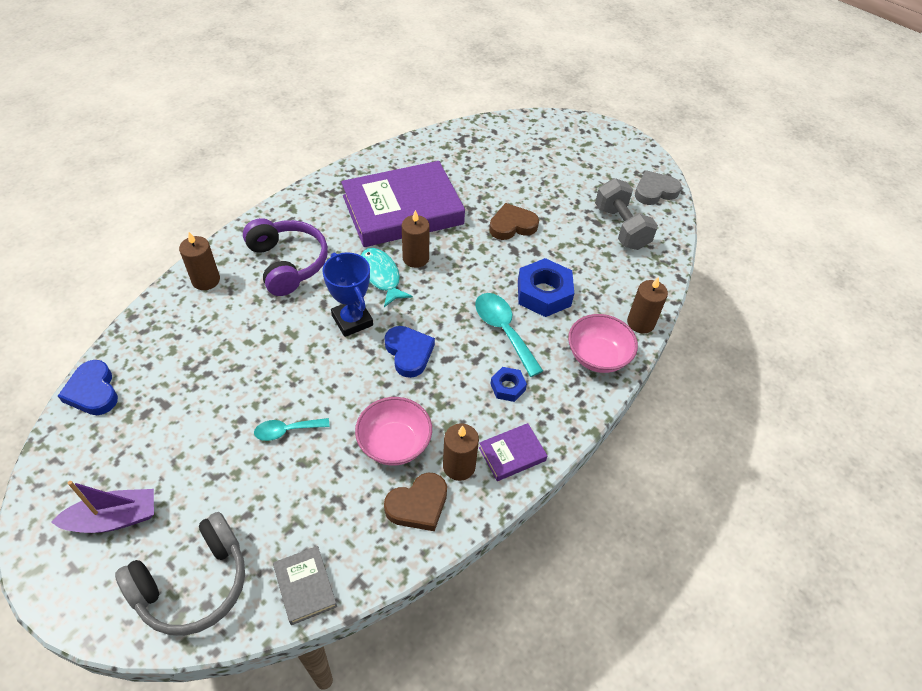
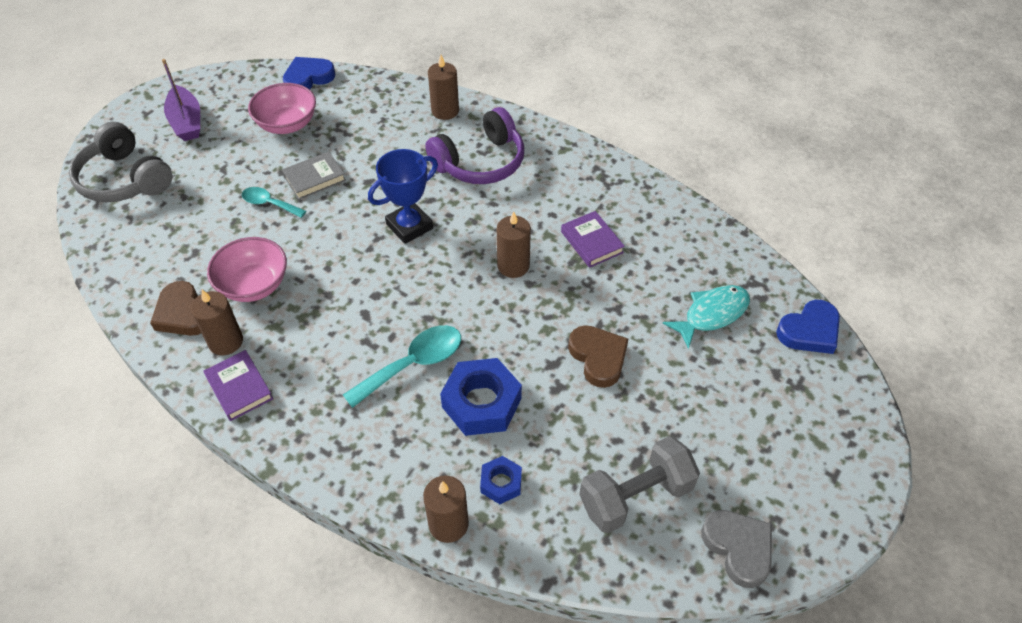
camera: 85 degrees right, 0 degrees up
(286, 431) = (269, 204): turquoise spoon -> turquoise spoon turned 45 degrees counterclockwise
(305, 586) = (112, 247): grey book -> grey book (314, 178)
(380, 276) = (477, 239): turquoise fish -> turquoise fish (712, 314)
(402, 210) = (591, 242): purple book -> purple book, size x0.42
(409, 353) = (370, 280): blue heart -> blue heart (809, 331)
(508, 387) = (329, 376): blue nut -> blue nut (501, 483)
(597, 356) = (383, 470): pink bowl -> pink bowl (287, 124)

